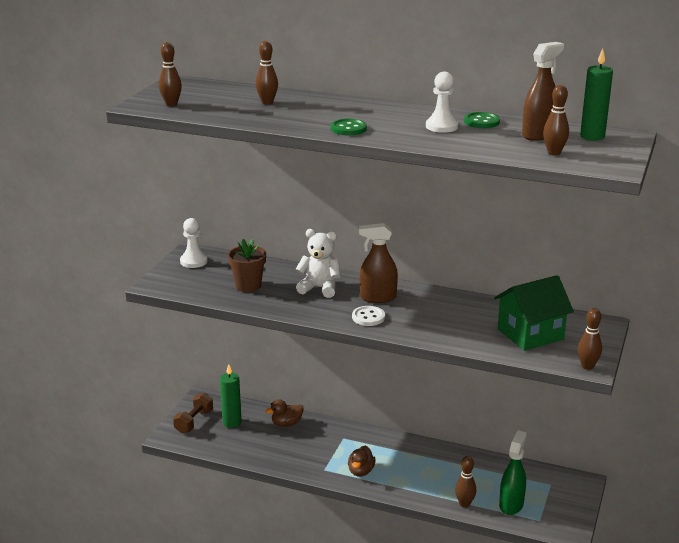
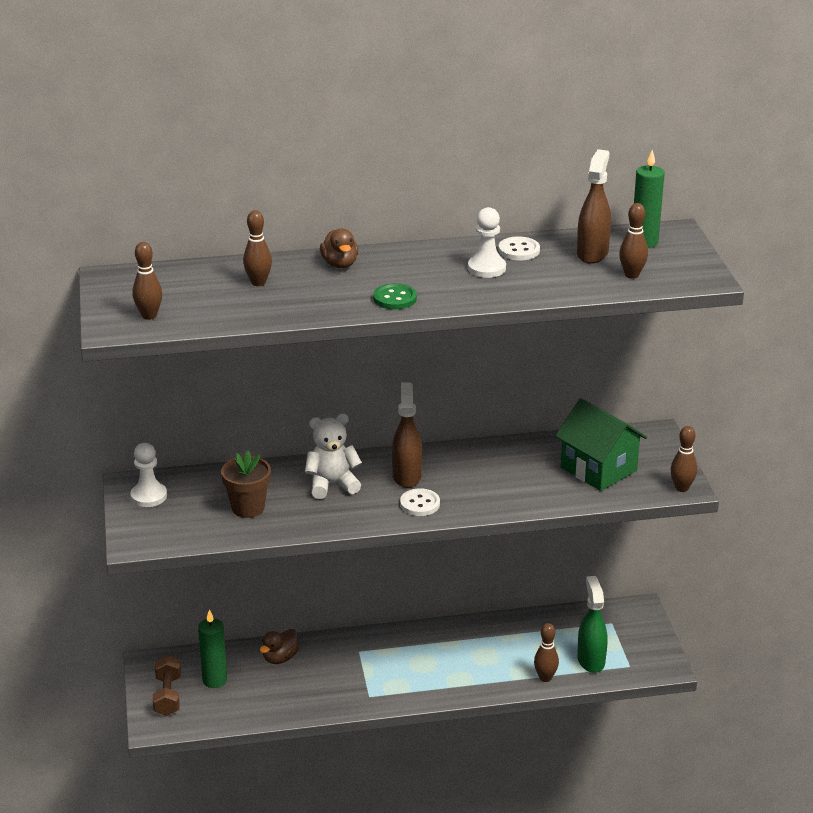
camera: 30 degrees left, 5 degrees up
(361, 471) = (410, 683): brown duck -> brown duck (340, 264)
(377, 298) = (407, 476): brown spray bottle -> brown spray bottle turned 120 degrees clockwise
(481, 122) = (519, 250): green button -> white button
(530, 334) = (598, 469): green house -> green house turned 75 degrees counterclockwise

